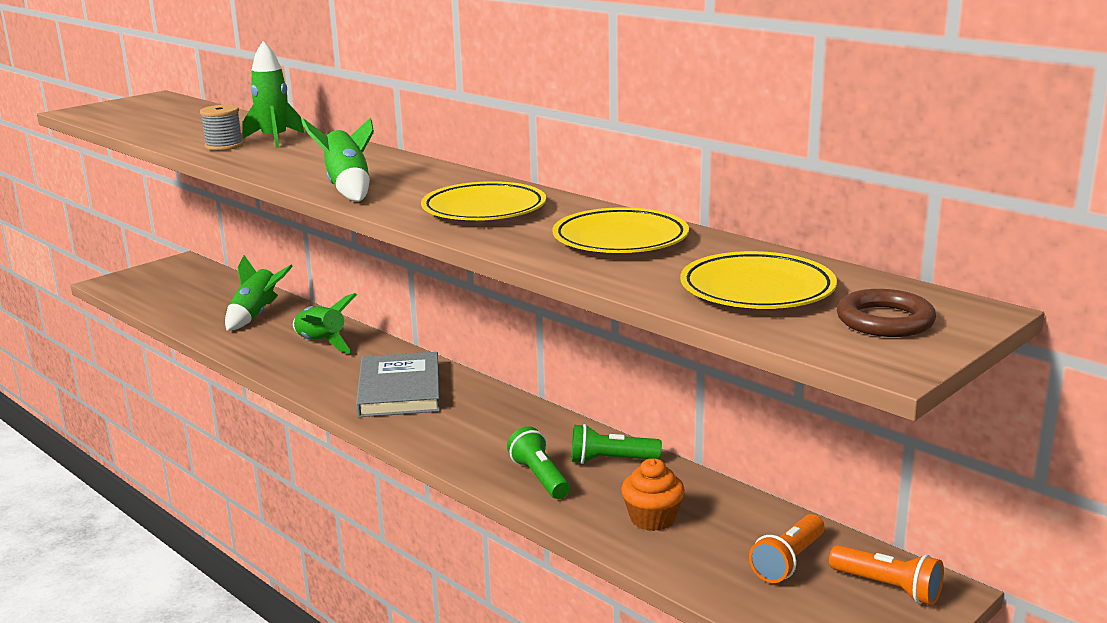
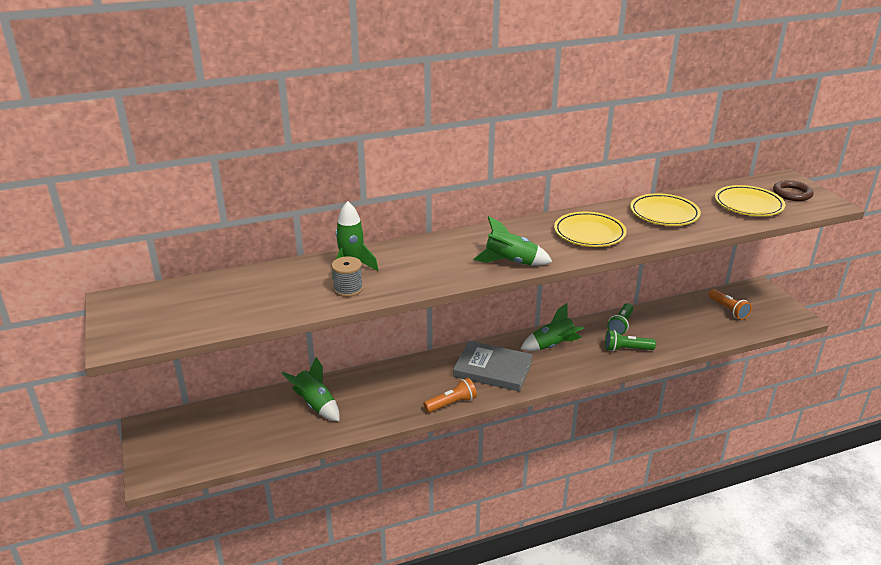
camera: 65 degrees left, 10 degrees up
(321, 343) = (396, 385): green rocket -> green rocket (552, 346)
(652, 518) = (680, 330): orange cupcake -> none
(888, 588) = (754, 296): orange flashlight -> orange flashlight (451, 403)

